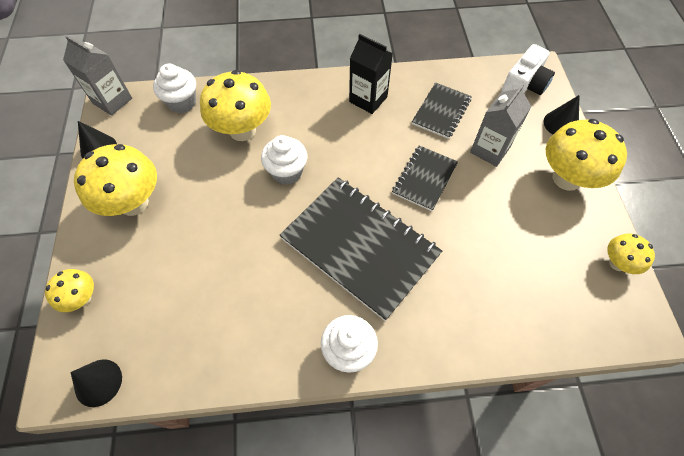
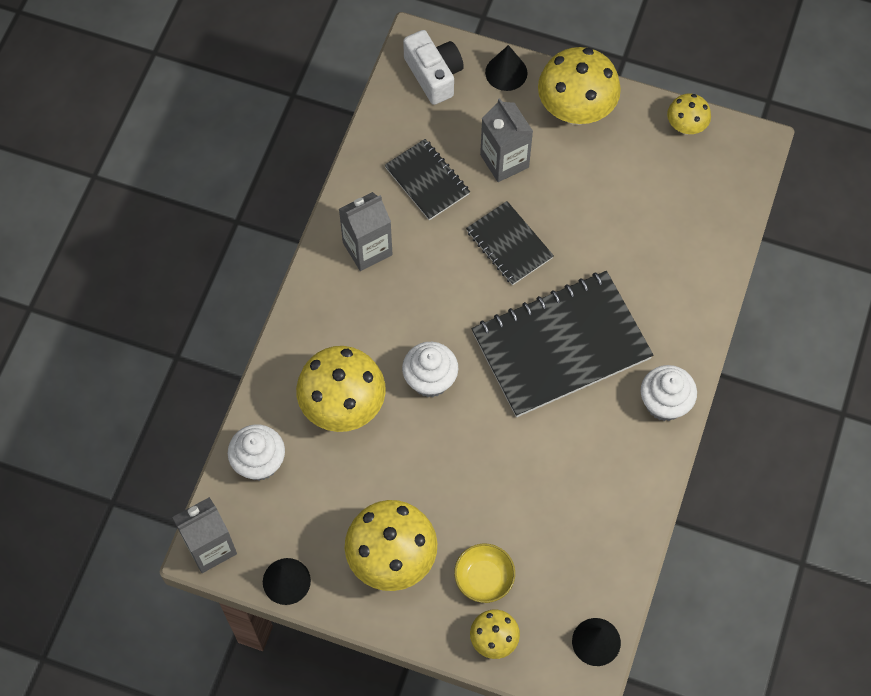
camera: 65 degrees left, 5 degrees up
(135, 270) = (484, 578): none -> yellow bowl
(368, 99) = (367, 249): black carton -> grey carton

